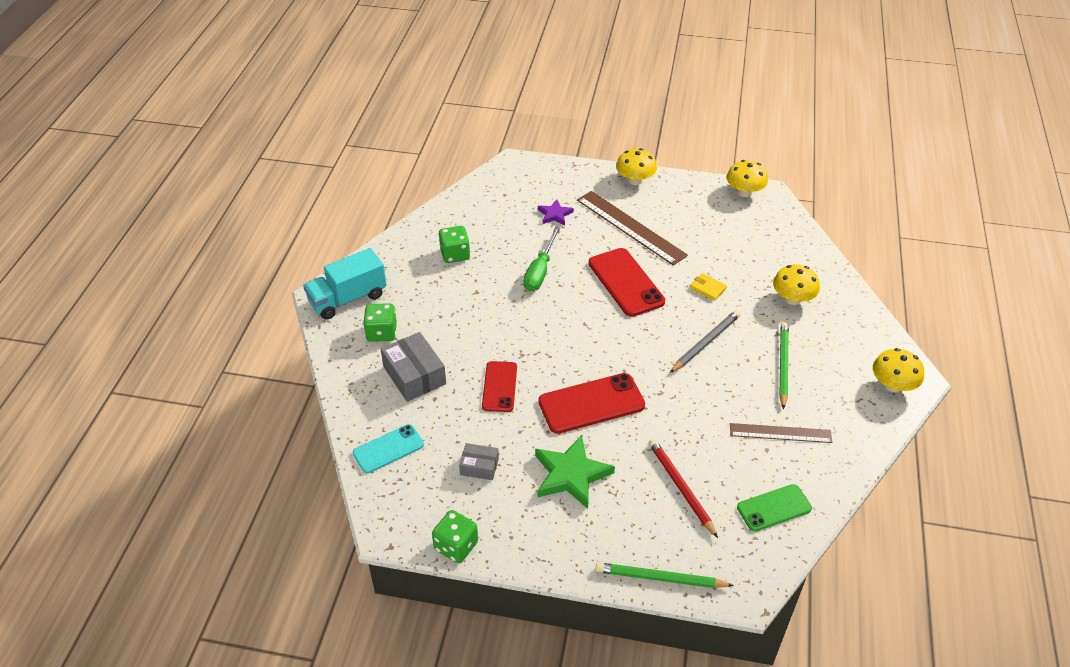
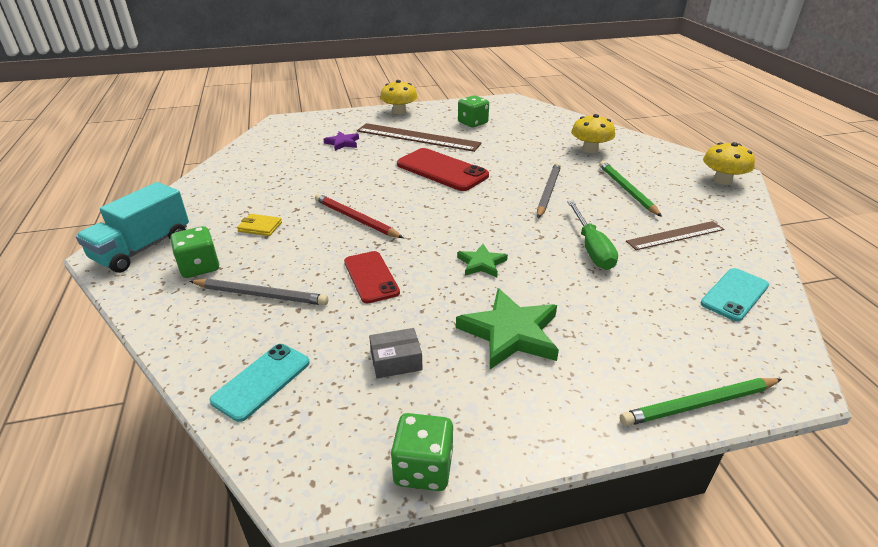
camera: 25 degrees left, 10 degrees down
(414, 375) = (261, 295): grey box -> grey pencil
(455, 254) = (257, 187): green dice -> green dice (472, 123)
(540, 271) = (354, 180): green screwdriver -> green screwdriver (591, 248)
(591, 404) = (481, 263): red phone -> green star
(680, 488) = (633, 307): red pencil -> red pencil (355, 219)
(708, 288) = (516, 158): yellow wallet -> yellow wallet (260, 227)
(744, 192) = (493, 102): yellow mushroom -> none
(774, 508) = (734, 294): green phone -> turquoise phone

